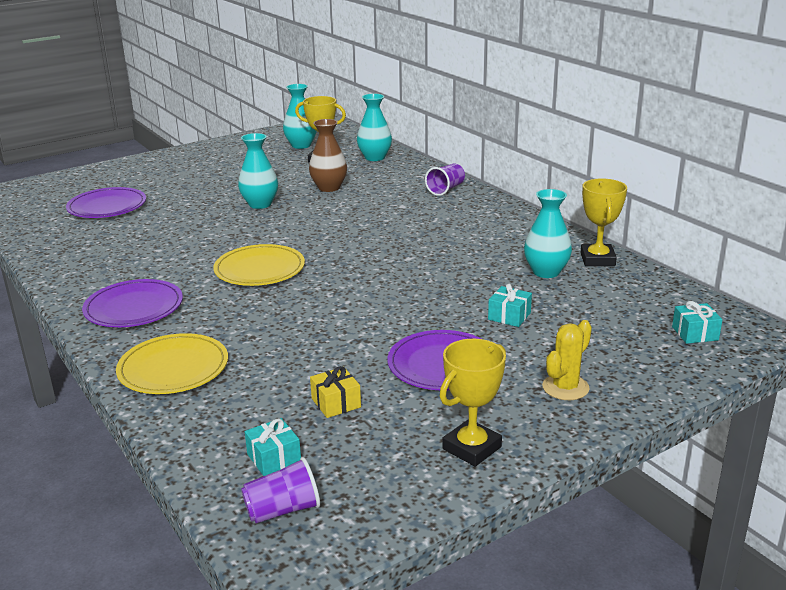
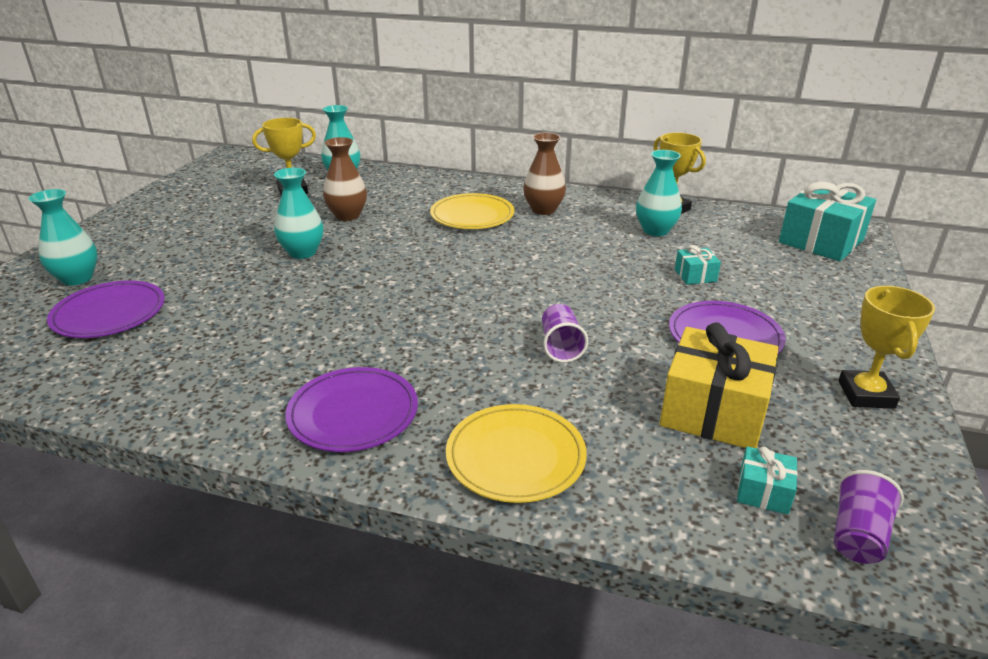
camera: 40 degrees left, 5 degrees up
(259, 269) = (419, 317): yellow plate -> yellow plate (472, 215)
(301, 145) = (244, 183): turquoise vase -> turquoise vase (77, 278)
(336, 403) = (713, 411): yellow gift -> yellow gift, size x2.15
(446, 189) = (459, 187): purple cup -> purple cup (561, 346)
(481, 226) = (543, 210): none -> brown vase
(565, 387) = (828, 315): yellow cactus -> none
(695, 333) = (821, 241): turquoise gift -> turquoise gift, size x2.15

